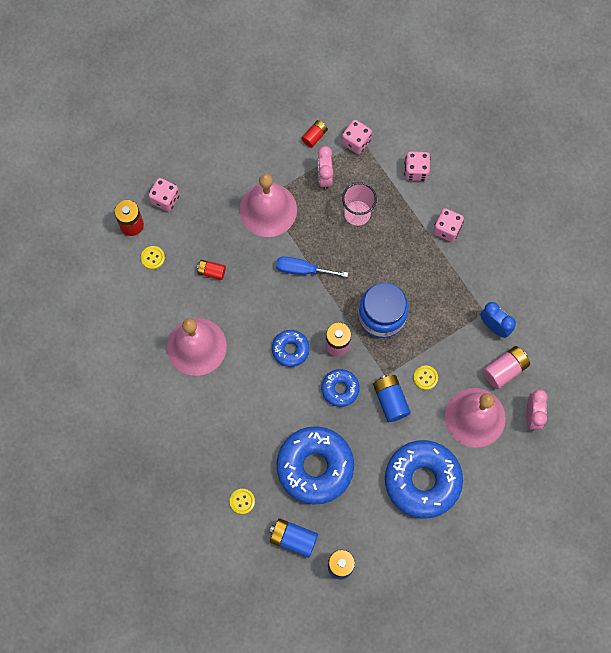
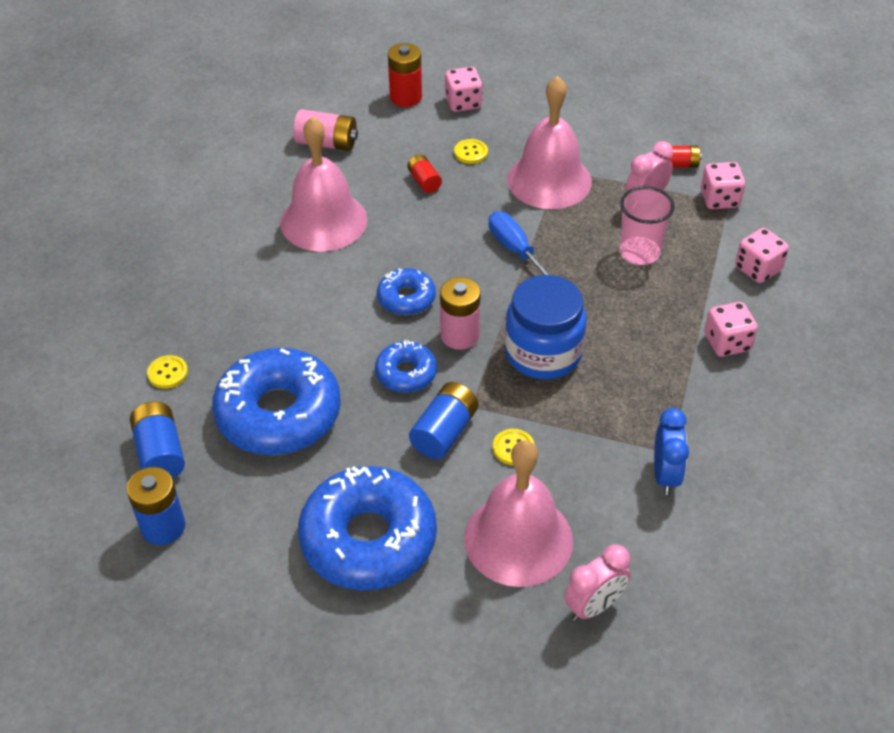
camera: 50 degrees right, 25 degrees down
(153, 258) = (387, 131): yellow button -> yellow button (471, 152)
(504, 370) = (620, 528): pink battery -> pink battery (327, 143)

